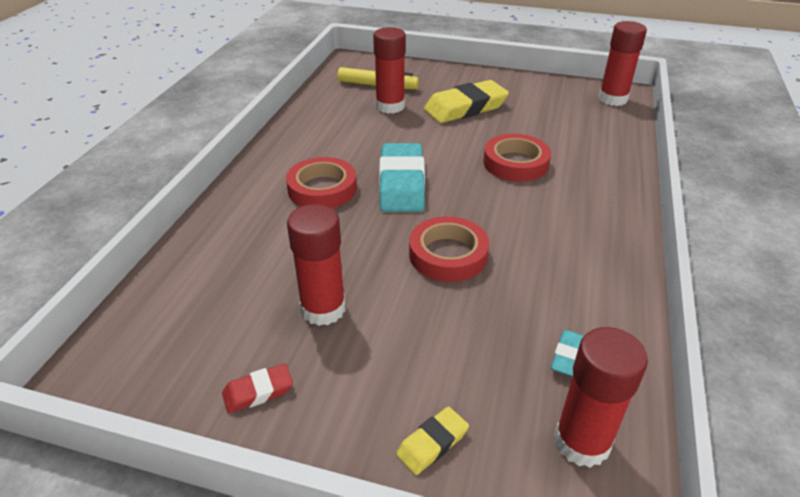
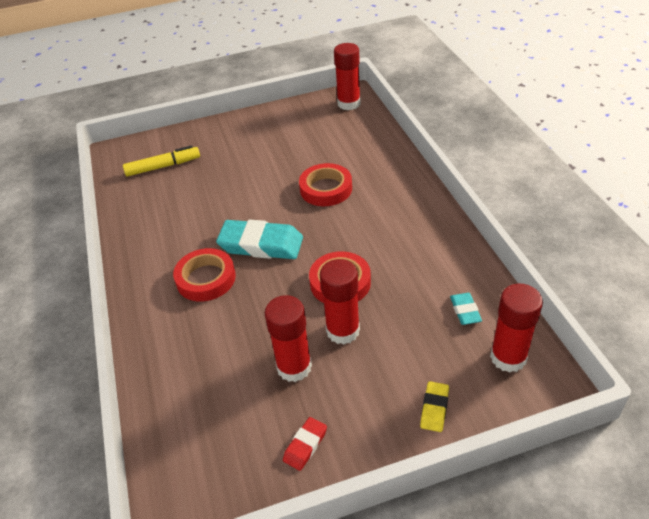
camera: 30 degrees left, 5 degrees up
(390, 106) = (191, 182): red glue stick -> red glue stick (343, 331)
(402, 183) = (261, 244): turquoise eraser -> turquoise eraser turned 45 degrees counterclockwise
(465, 108) = (251, 157): yellow eraser -> none

